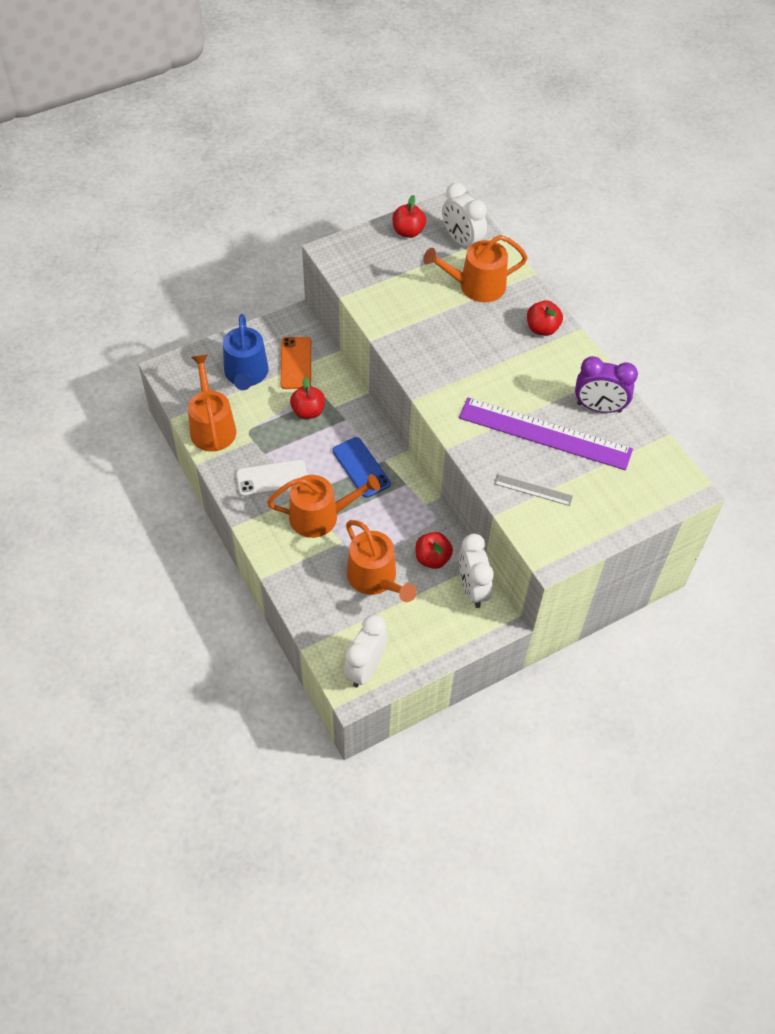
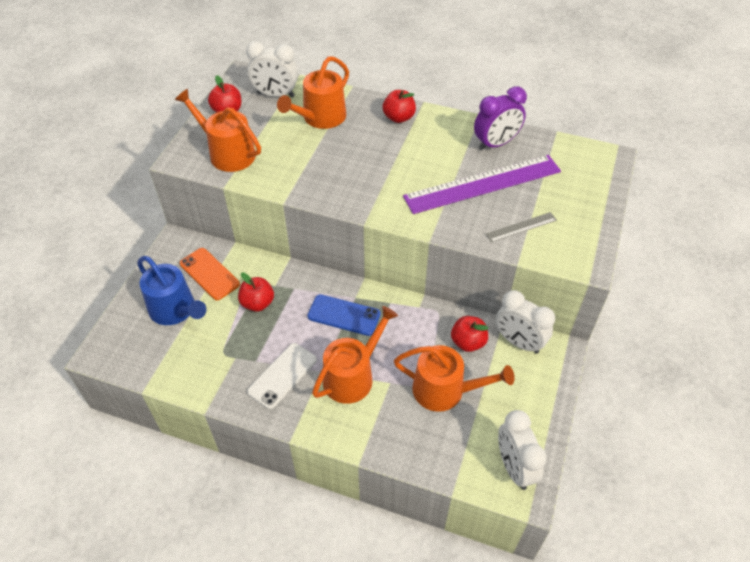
camera: 40 degrees left, 5 degrees down
(212, 427) = (187, 372): orange watering can -> orange watering can (227, 153)

